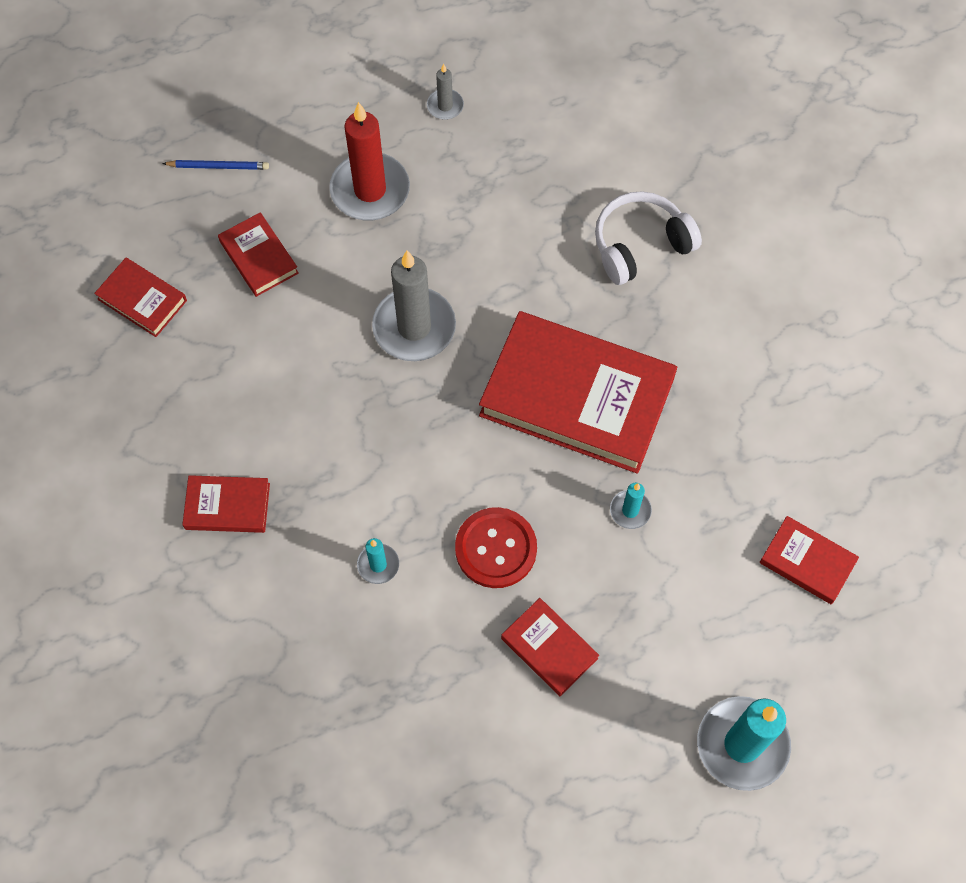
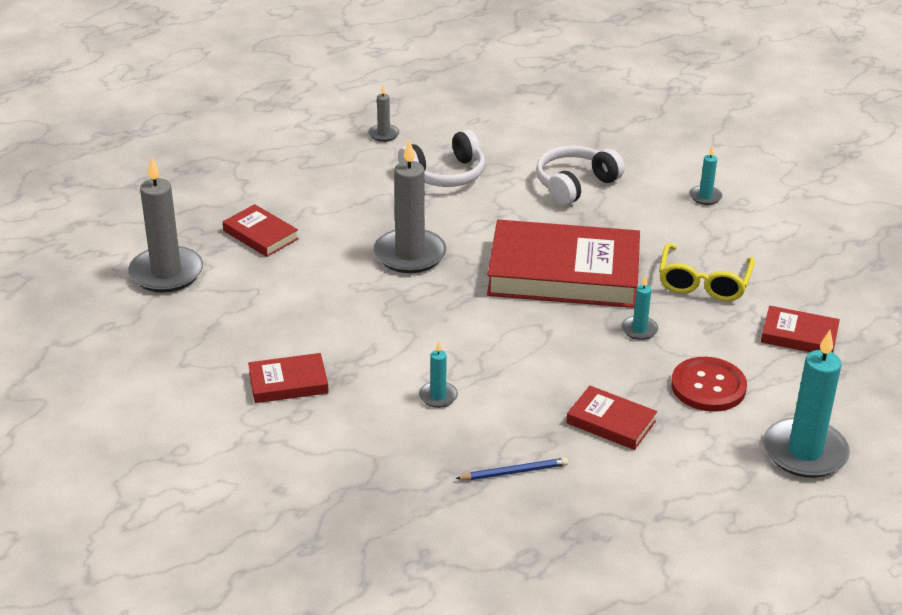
camera: 15 degrees left, 30 degrees down
(142, 300) = (166, 273): red book -> grey candle
(218, 166) = (206, 190): blue pencil -> blue pencil (514, 472)
(370, 190) = (340, 186): red candle -> none
(495, 194) = (445, 174): none -> white headphones
(496, 548) = (536, 370): red button -> red button (708, 386)
(730, 449) = (703, 283): none -> yellow glasses
(787, 300) = (705, 197): none -> turquoise candle

